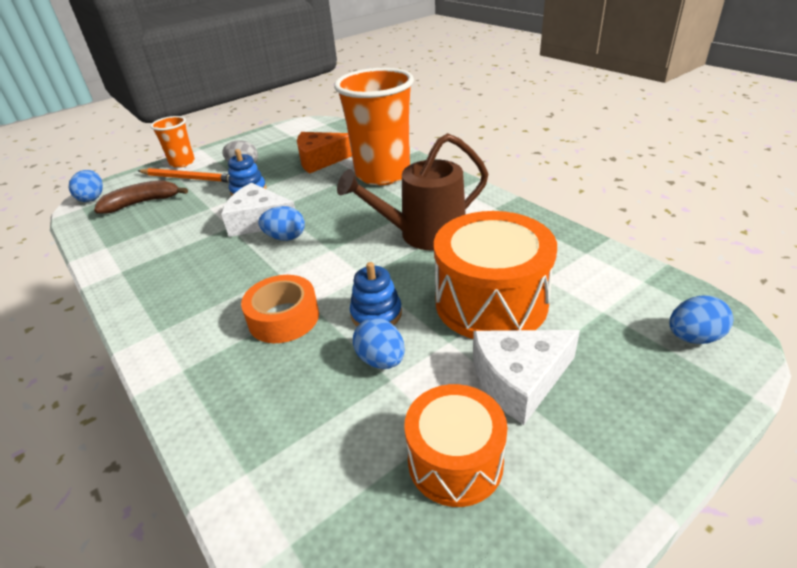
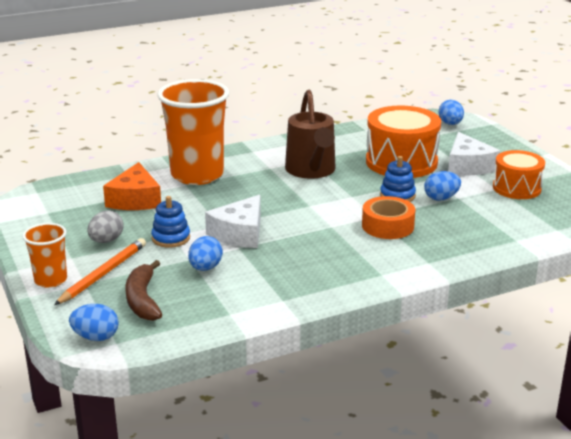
camera: 80 degrees left, 10 degrees down
(285, 237) = (278, 222): blue egg -> blue egg (205, 268)

